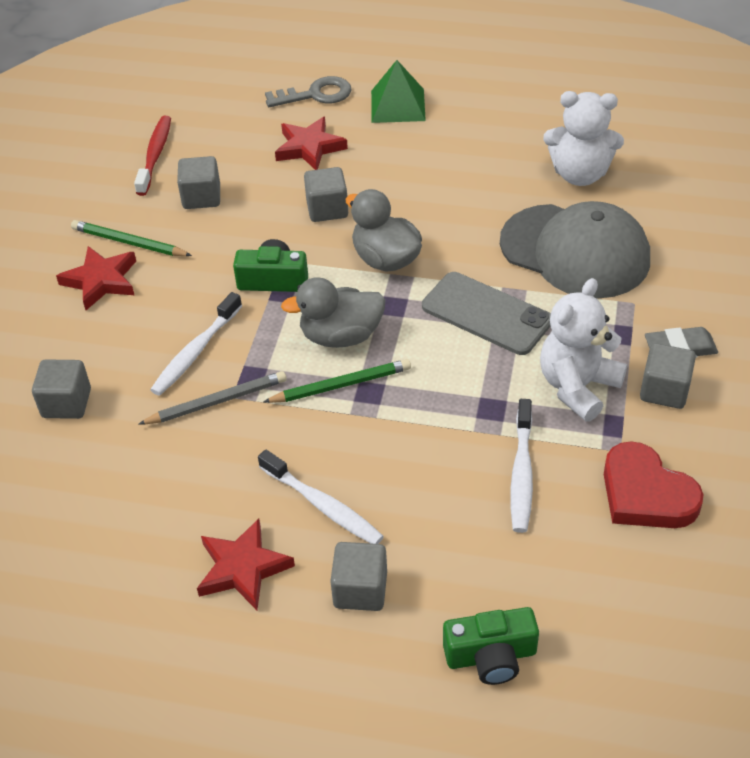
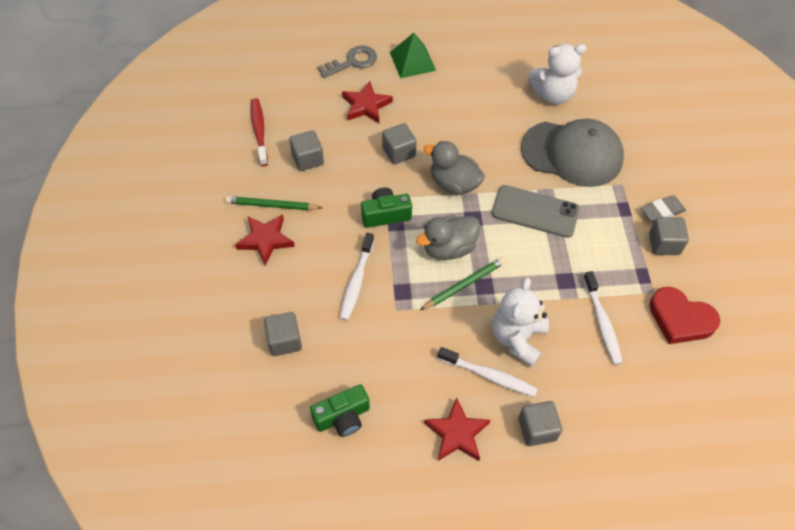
camera: 20 degrees left, 10 degrees up
(217, 402) = (387, 316): grey pencil -> none
(491, 656) = (633, 453): green camera -> green camera (342, 417)
(577, 387) = (612, 253): white teddy bear -> white teddy bear (517, 338)

